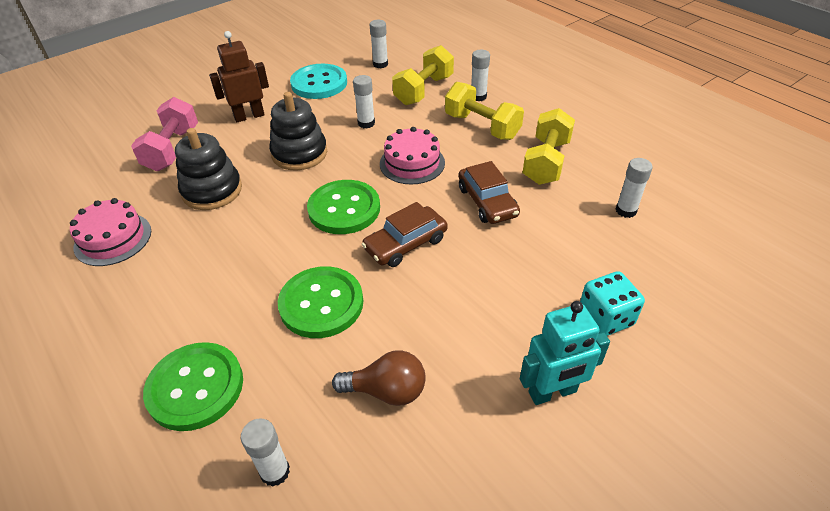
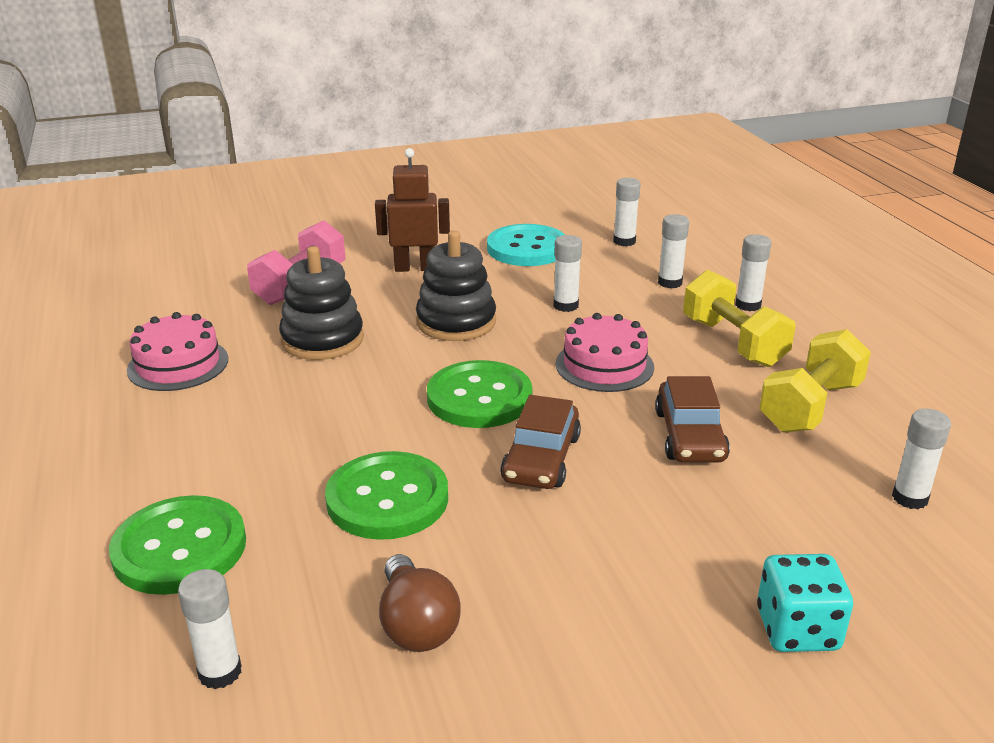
camera: 20 degrees right, 15 degrees down
(386, 391) = (416, 625): brown light bulb -> brown light bulb turned 45 degrees clockwise
(405, 244) = (541, 458): brown car -> brown car turned 60 degrees counterclockwise
(423, 90) = (670, 283): yellow dumbbell -> white glue stick
(552, 392) = (657, 701): turquoise robot -> none

